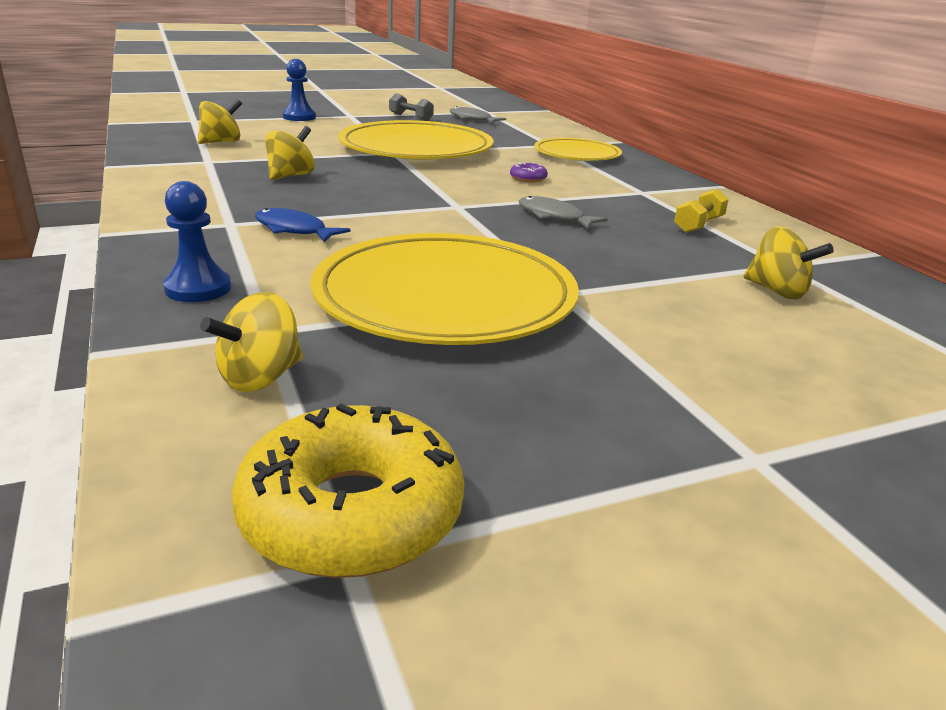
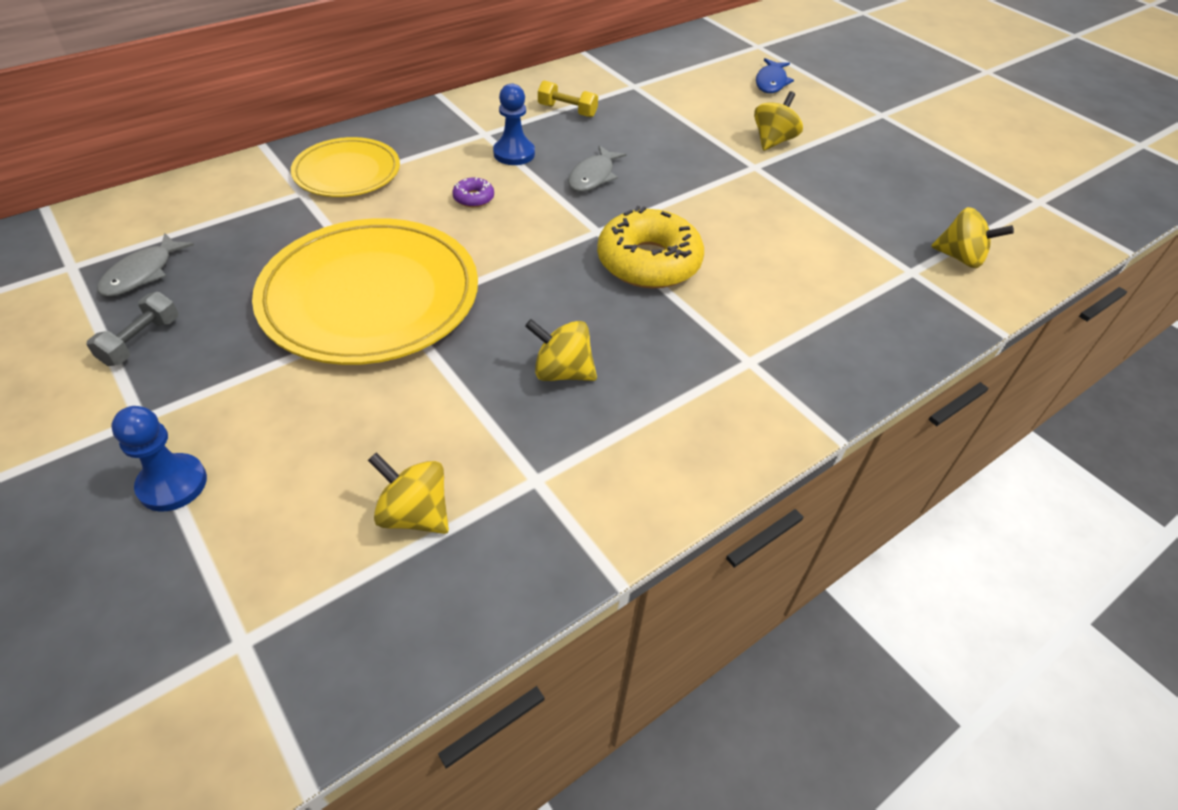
camera: 105 degrees left, 20 degrees up
(198, 288) = (888, 325): blue pawn -> blue pawn (514, 153)
(294, 230) = (734, 314): blue fish -> blue fish (771, 82)
(351, 513) = (1018, 205): yellow donut -> yellow donut (648, 262)
(445, 297) = (801, 210): yellow plate -> none
(777, 291) = (685, 92): yellow spinning top -> yellow spinning top (773, 141)

